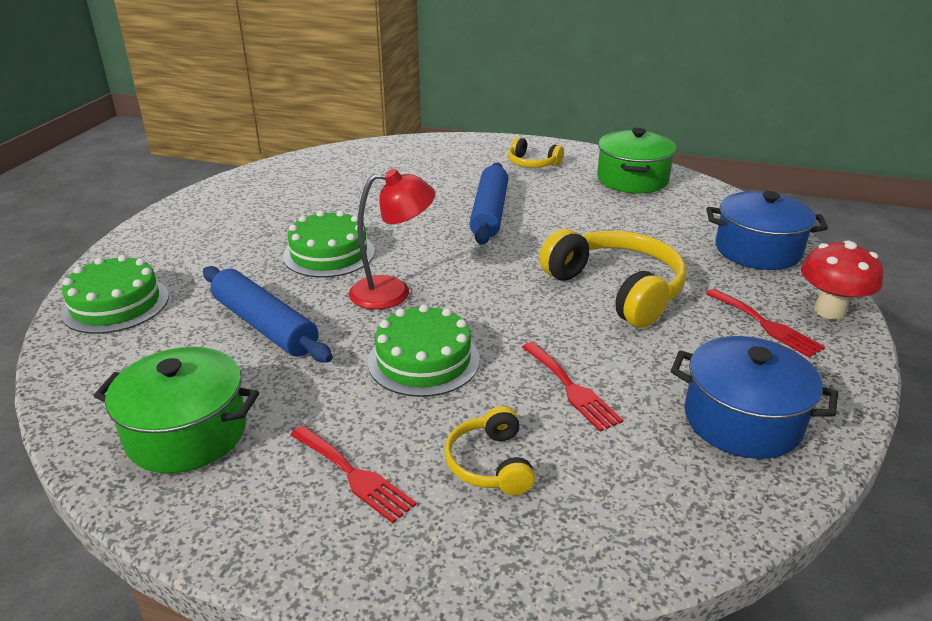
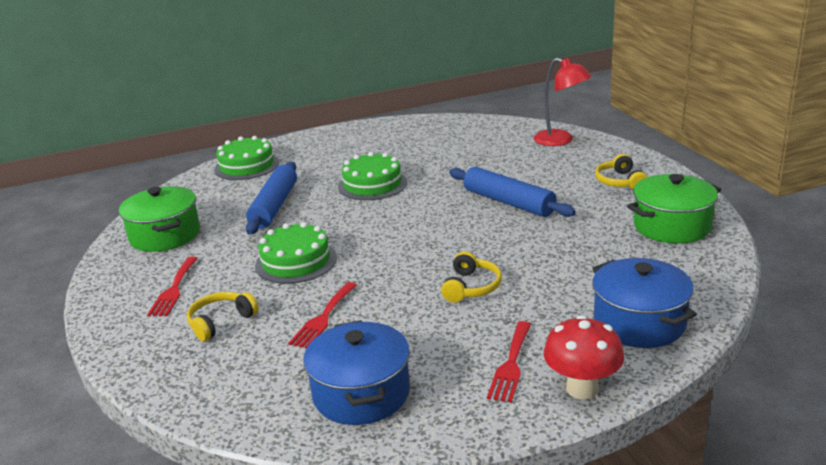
camera: 55 degrees right, 5 degrees down
(393, 292) = (356, 220): red lamp -> red lamp (560, 140)
(489, 213) = (508, 202): blue rolling pin -> blue rolling pin turned 75 degrees clockwise
(616, 290) = (471, 287): yellow headphones -> yellow headphones, size x0.53

